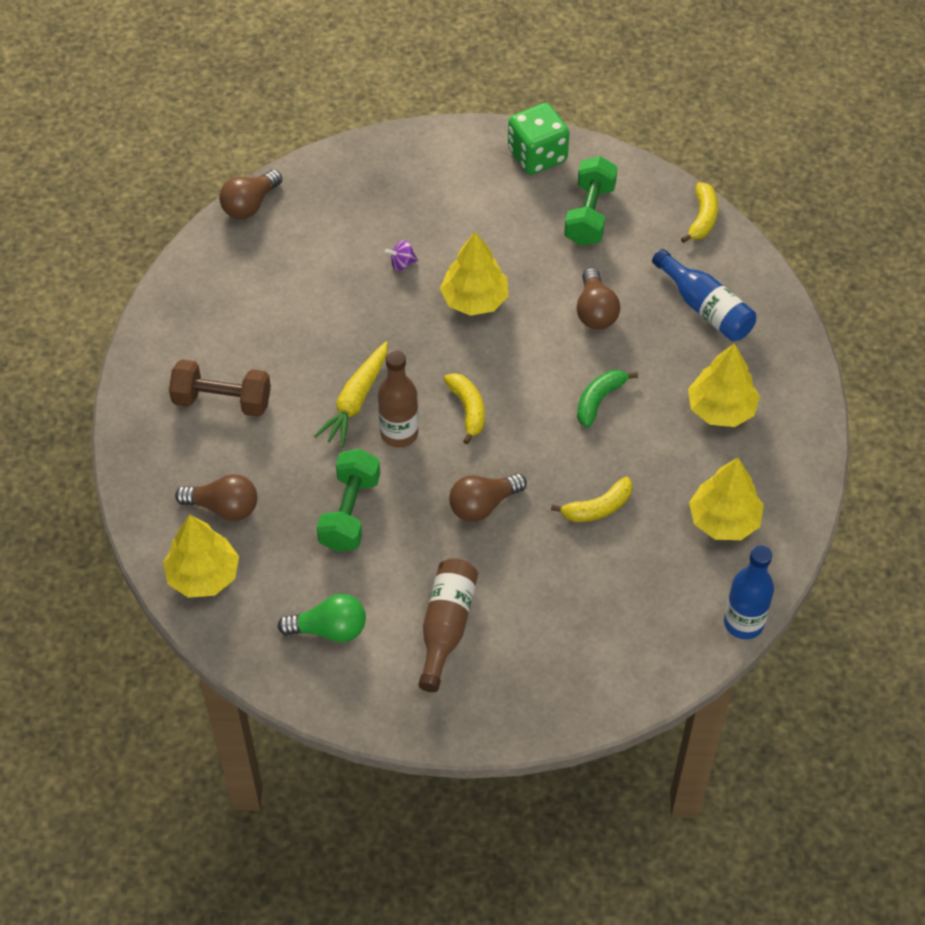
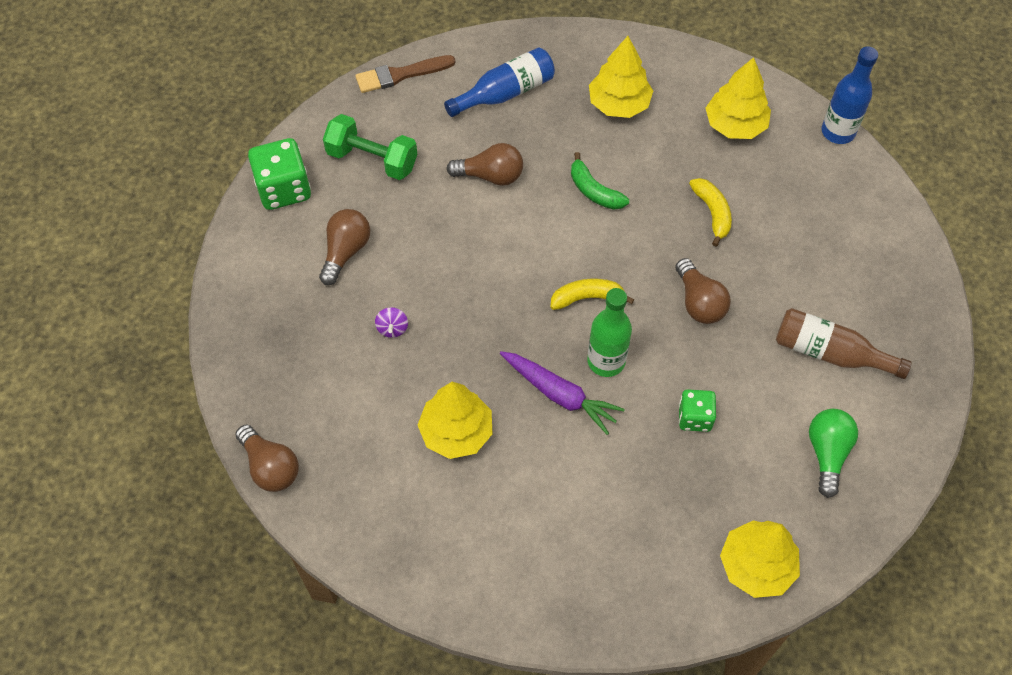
camera: 80 degrees left, 5 degrees up
(222, 401) = (538, 524): brown dumbbell -> none
(224, 507) = (675, 537): brown light bulb -> brown light bulb (345, 251)
(350, 512) = (694, 417): green dumbbell -> green dice
(356, 400) = (559, 394): yellow carrot -> purple carrot
(399, 433) = (606, 361): brown bottle -> green bottle
(474, 299) = (454, 271): yellow tree -> yellow tree (456, 432)
(702, 218) = (400, 75): yellow banana -> brown brush

